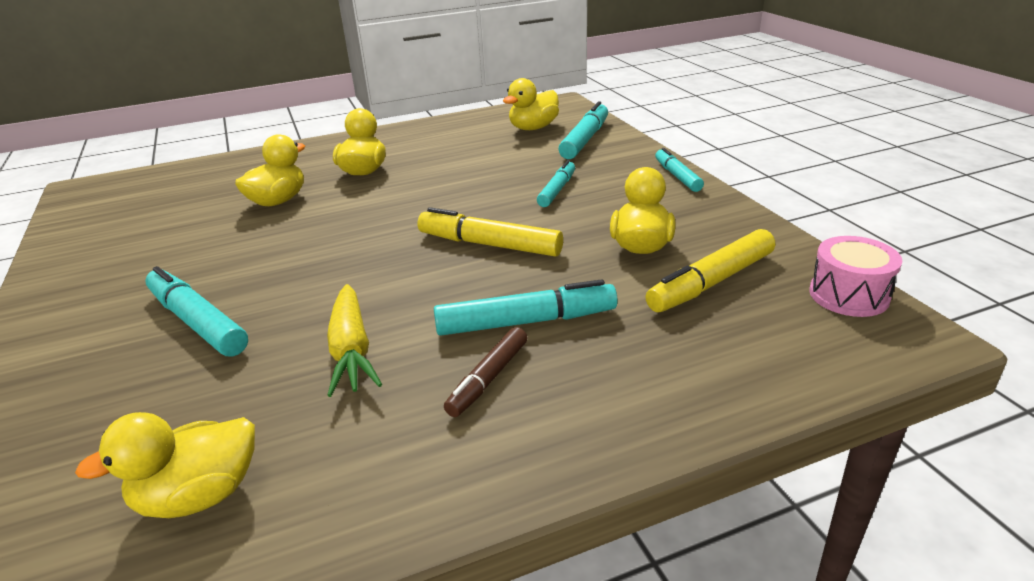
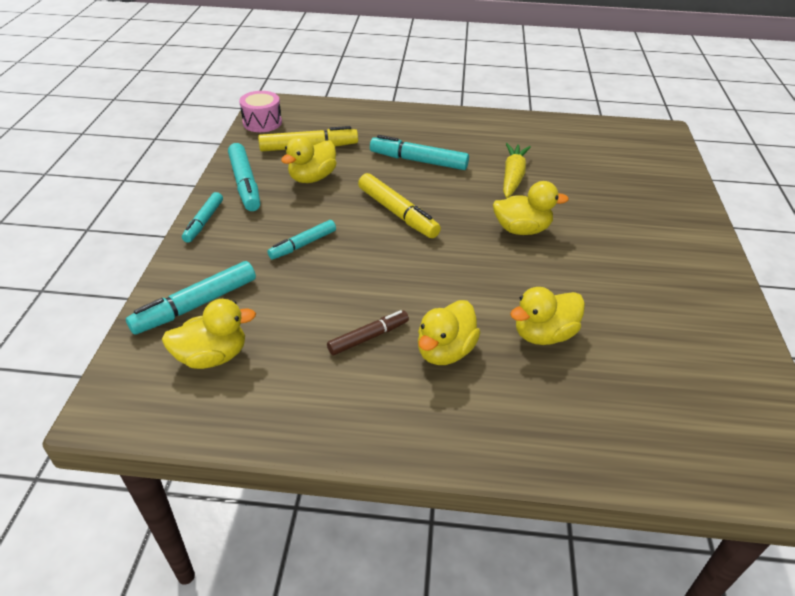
camera: 155 degrees left, 10 degrees up
(197, 322) = (601, 222): turquoise marker -> turquoise marker (245, 184)
(199, 496) = (585, 145): yellow duck -> yellow duck (522, 229)
(488, 379) = (455, 145): brown marker -> brown marker (368, 337)

